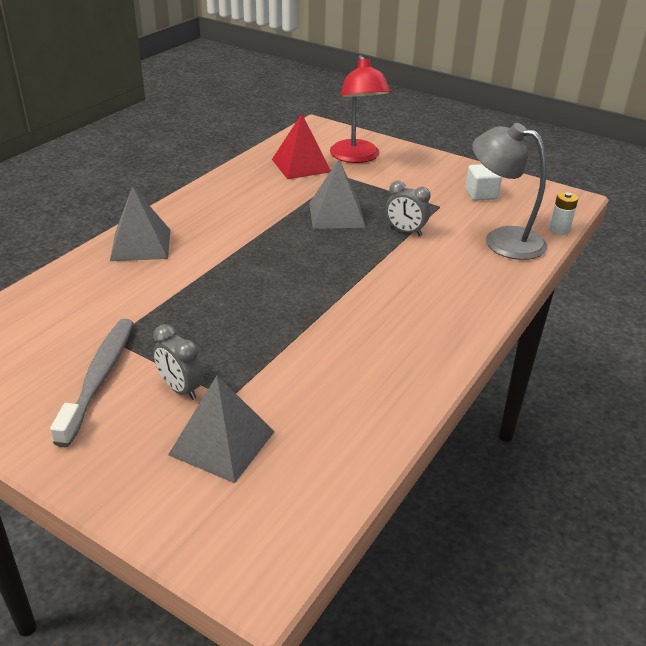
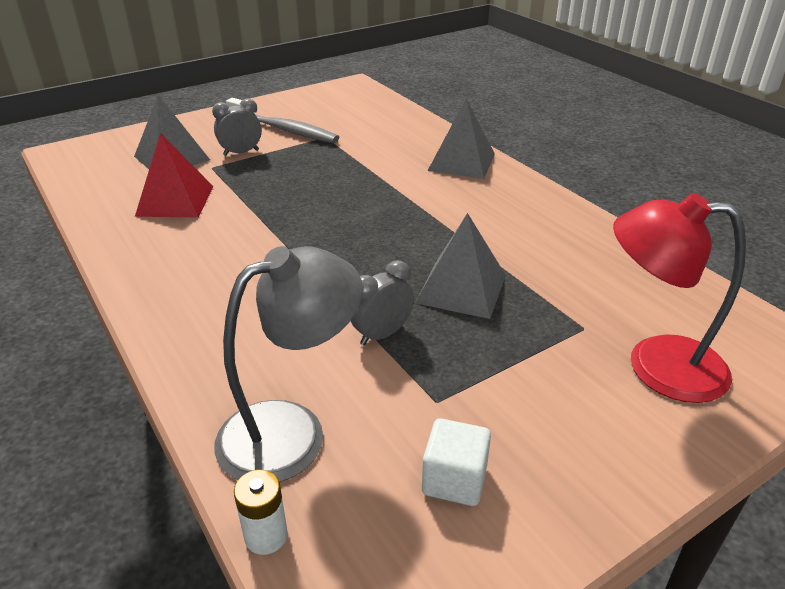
camera: 115 degrees right, 0 degrees up
(301, 165) = (631, 297): red pyramid -> red pyramid (175, 200)

